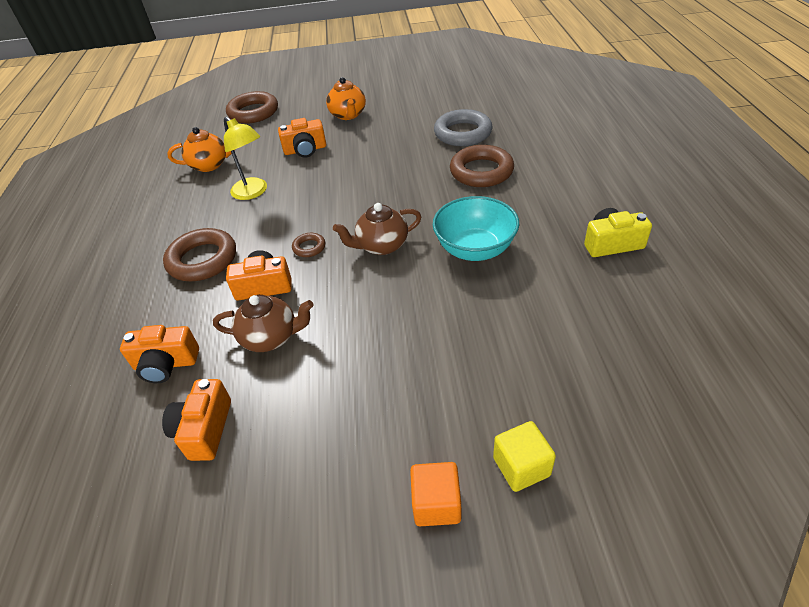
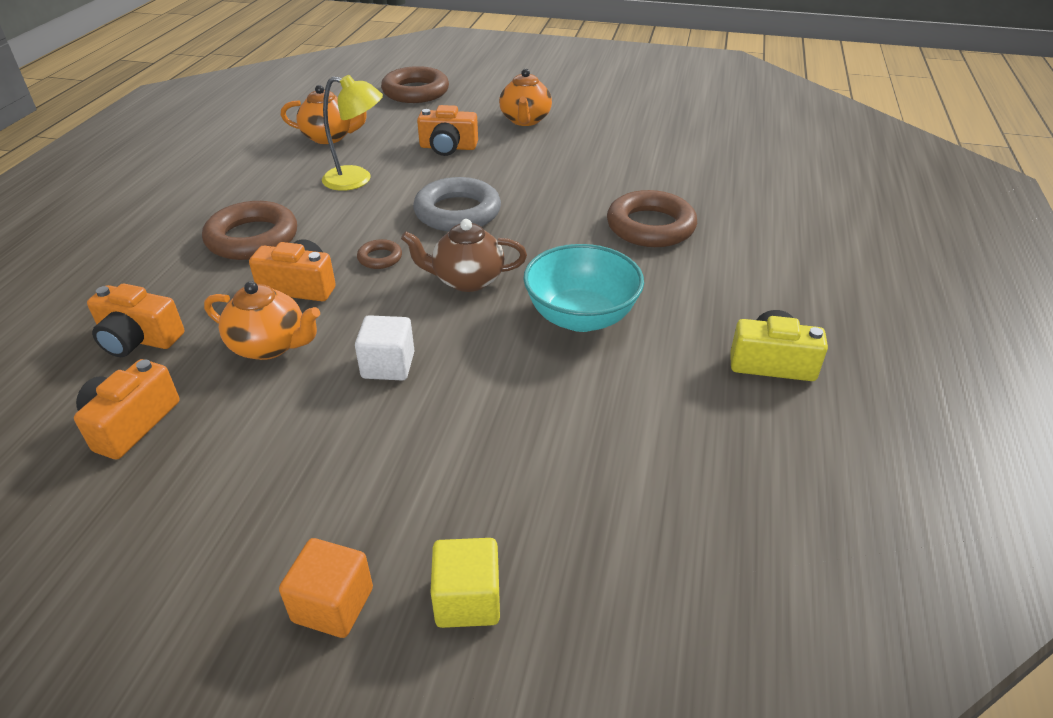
camera: 15 degrees right, 5 degrees down
(253, 192) = (357, 180): yellow lamp -> yellow lamp turned 60 degrees counterclockwise
(271, 337) = (270, 346): brown teapot -> orange teapot
(366, 324) = (388, 365): none -> white cube
(463, 133) = (656, 175): grey ring -> grey ring (457, 212)

